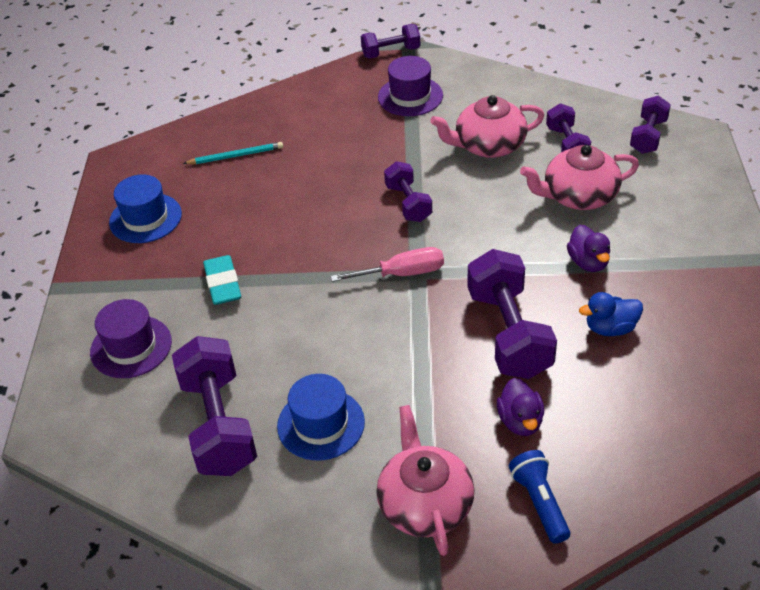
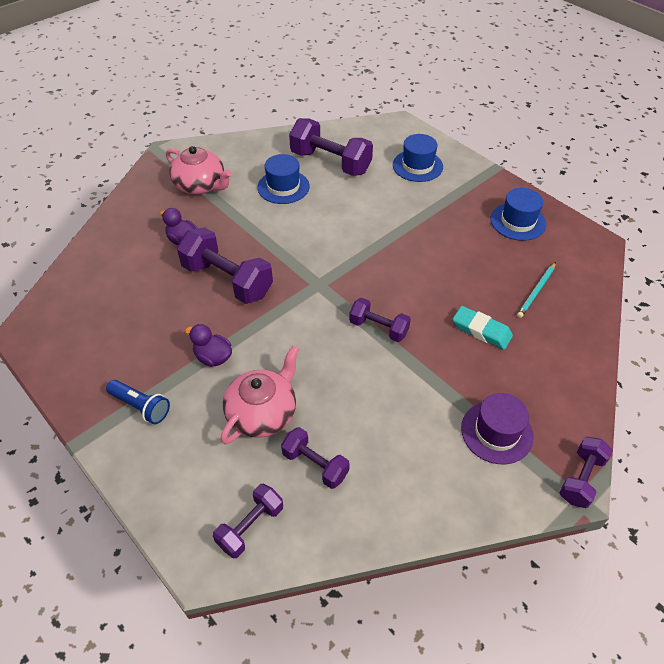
camera: 135 degrees right, 5 degrees up
(131, 347) = (417, 166): purple hat -> blue hat
(223, 284) = (419, 215): turquoise eraser -> turquoise eraser (481, 330)
(402, 274) = (327, 278): pink screwdriver -> none
(488, 145) = (377, 419): pink teapot -> none
(539, 502) = (145, 213): blue flashlight -> blue flashlight (141, 407)
(610, 328) = (166, 318): blue duck -> none
(648, 136) = (250, 526): purple dumbbell -> purple dumbbell turned 60 degrees clockwise

